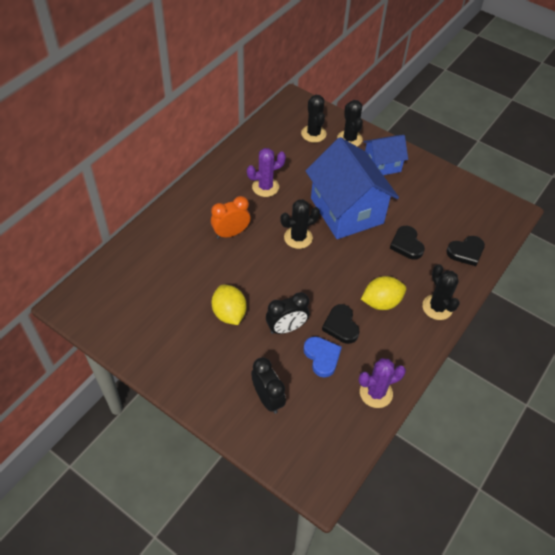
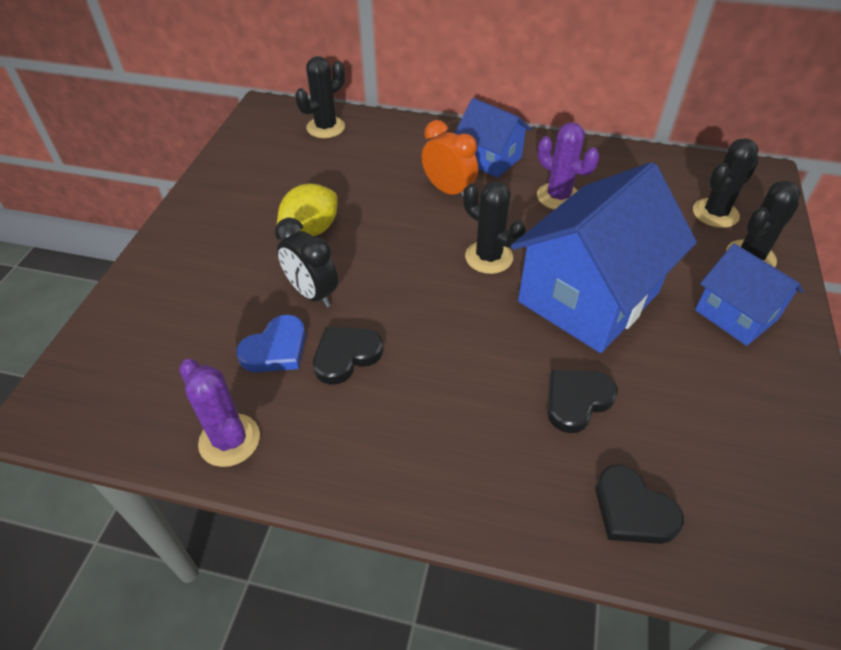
camera: 70 degrees right, 5 degrees down
(212, 202) = (490, 159): none -> blue house
(267, 399) = (182, 309): black clock -> none
(381, 302) = (422, 397): yellow lemon -> none
(437, 307) = (458, 490): black cactus -> black cactus (326, 127)

